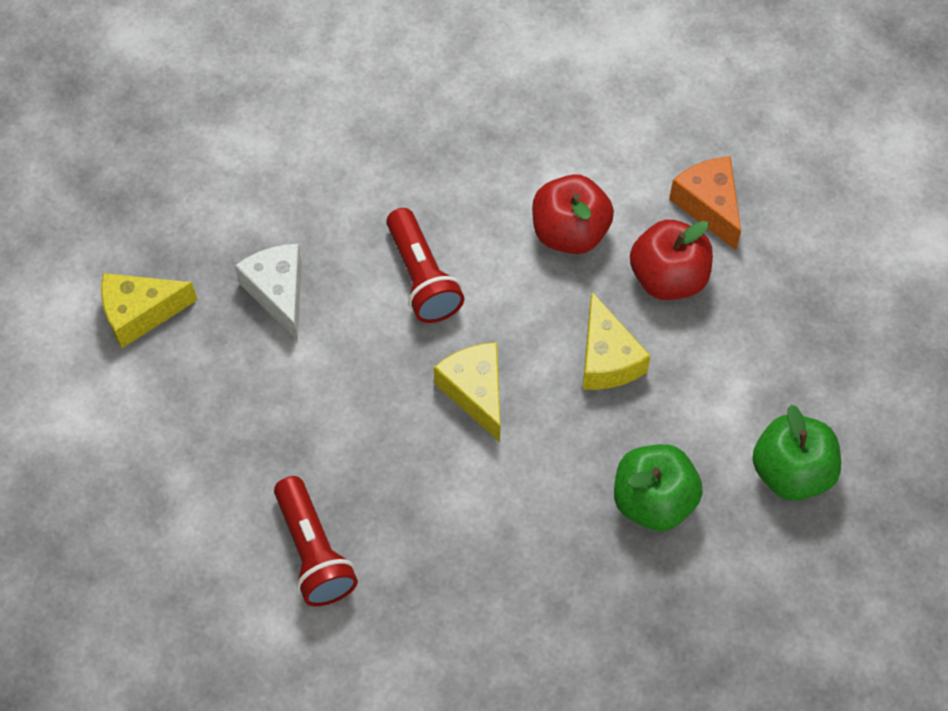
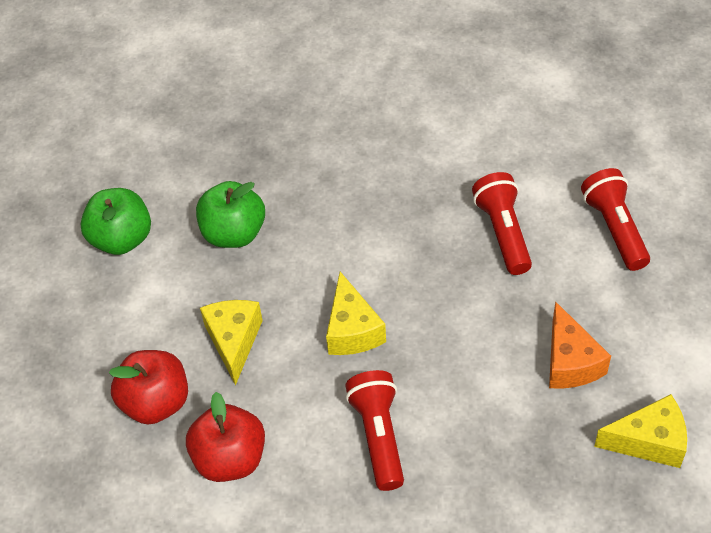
camera: 165 degrees left, 10 degrees down
(173, 578) = (615, 229): none -> red flashlight
(278, 293) = (516, 441): white cheese -> none
(708, 206) = (92, 465): orange cheese -> orange cheese (570, 362)

